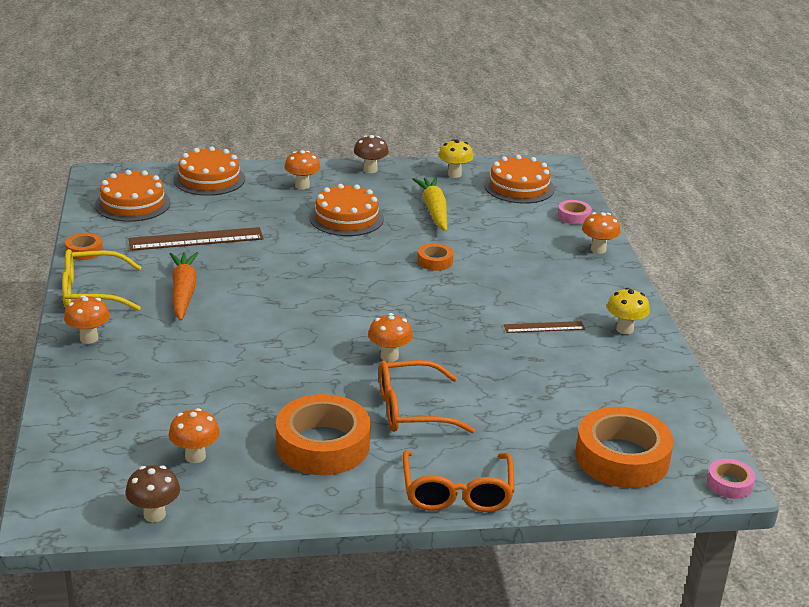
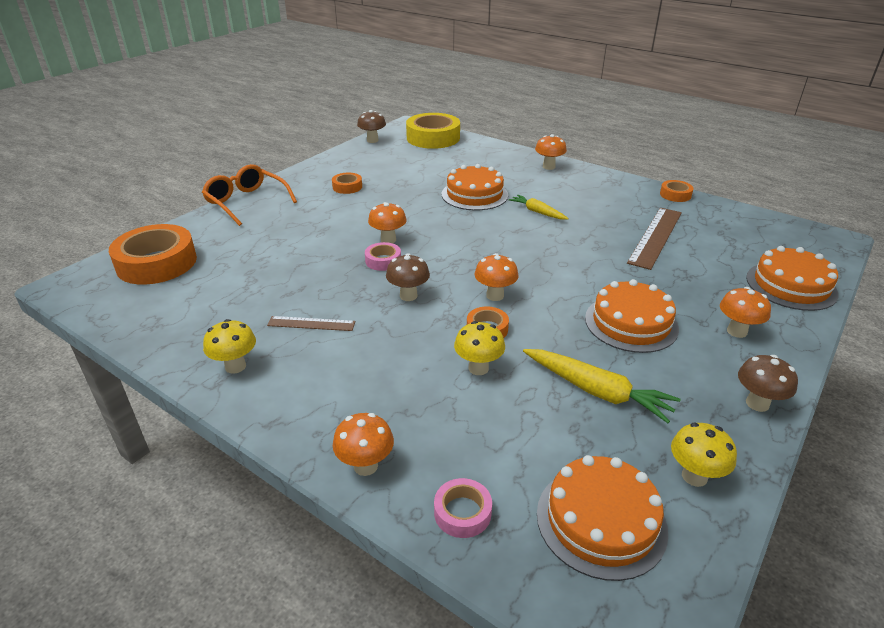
camera: 135 degrees right, 5 degrees up
(82, 465) = (433, 138): none -> yellow tape
(91, 292) = (607, 181): yellow glasses -> none
(133, 204) = (752, 234): orange cake -> orange cake (474, 194)
(183, 292) = (572, 206): orange carrot -> none
(195, 456) = (396, 158): orange mushroom -> orange mushroom (495, 296)
(221, 305) = (537, 212): none -> yellow carrot
(323, 445) = (347, 187): orange tape -> orange tape, size x0.47
(411, 410) = (327, 222): orange glasses -> none
(449, 306) = (408, 296): none -> brown mushroom
(476, 249) = (478, 368): none -> yellow mushroom
(544, 327) = (311, 324): brown ruler -> brown ruler turned 60 degrees clockwise
(729, 483) = (60, 285): pink tape -> pink tape (383, 261)

